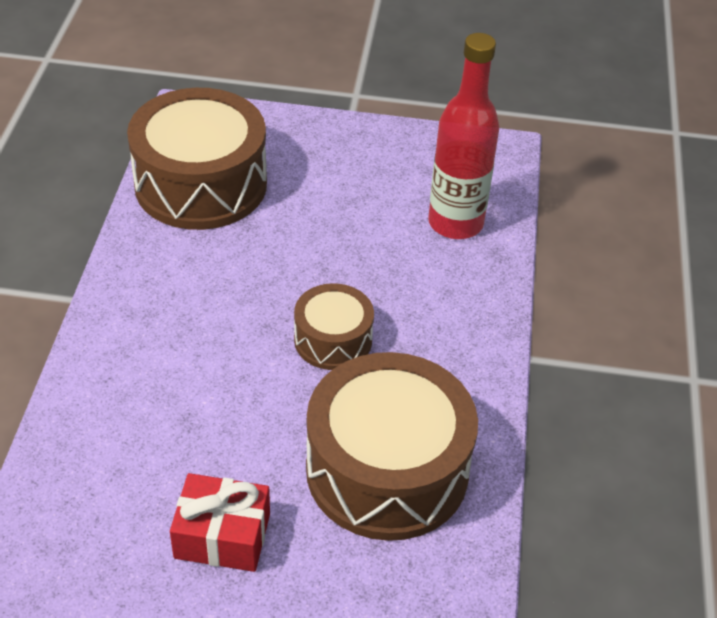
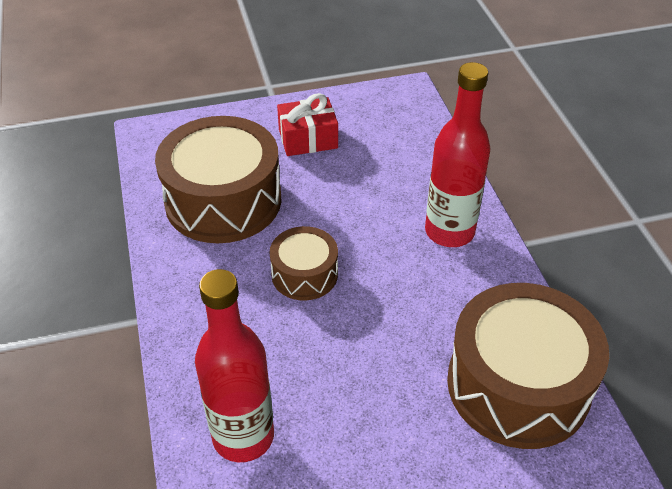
camera: 160 degrees right, 0 degrees up
(142, 332) = (449, 232): none -> red bottle

